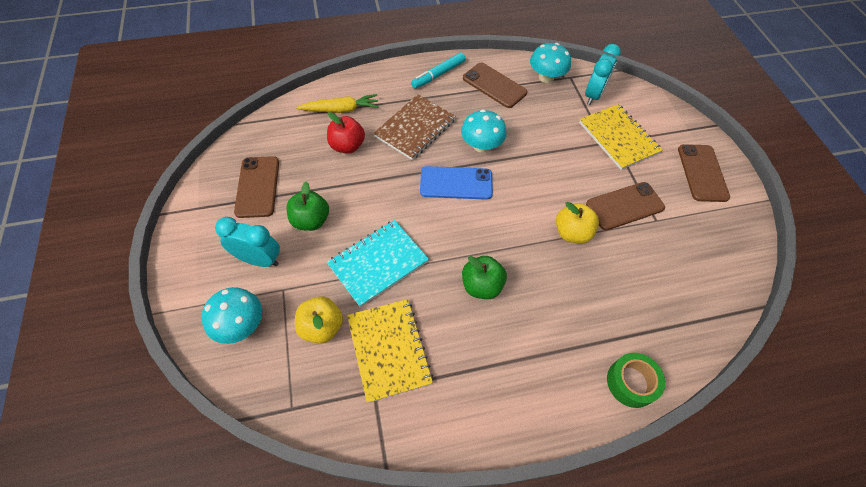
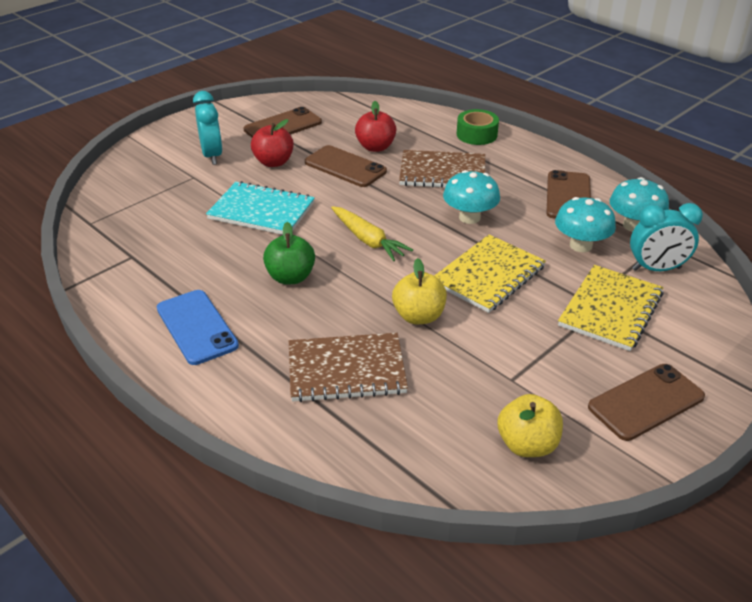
camera: 60 degrees right, 20 degrees down
(241, 325) = (146, 172): turquoise mushroom -> turquoise mushroom (581, 245)
(311, 220) = (273, 162): green apple -> red apple
(321, 327) = (173, 208): yellow apple -> yellow apple (527, 445)
(341, 110) = (414, 128): yellow carrot -> yellow carrot (368, 240)
(389, 350) = (177, 249): yellow notebook -> yellow notebook (488, 275)
(438, 75) = (533, 159): turquoise marker -> none
(456, 183) = (401, 219): blue phone -> blue phone (197, 327)
(605, 303) = (346, 370): none -> brown notebook
(624, 206) = (504, 346): brown phone -> brown phone (345, 167)
(631, 382) = (257, 419): green tape -> green tape (476, 134)

